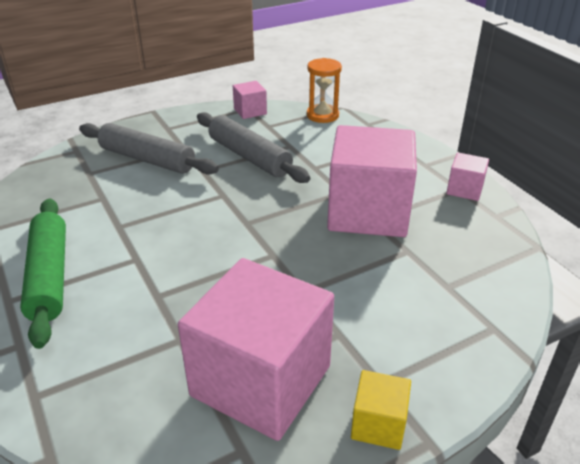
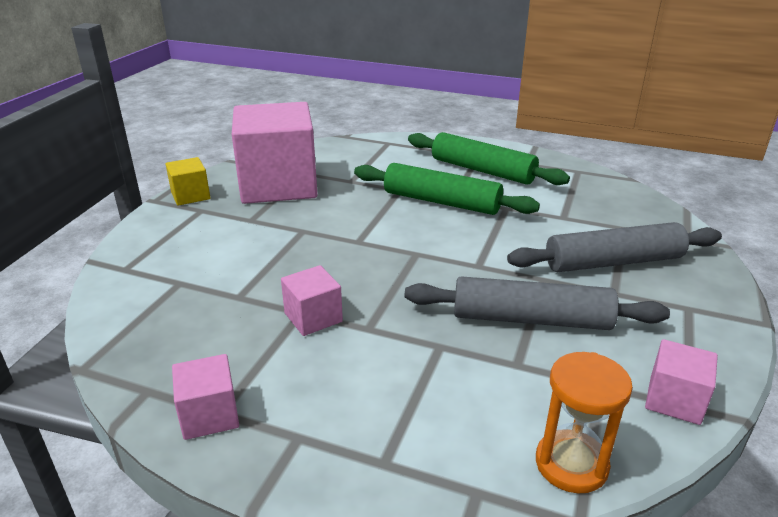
camera: 140 degrees right, 5 degrees down
(151, 259) = (442, 202): none -> green rolling pin
(368, 212) = (313, 317): pink cube -> pink cube, size x0.44

